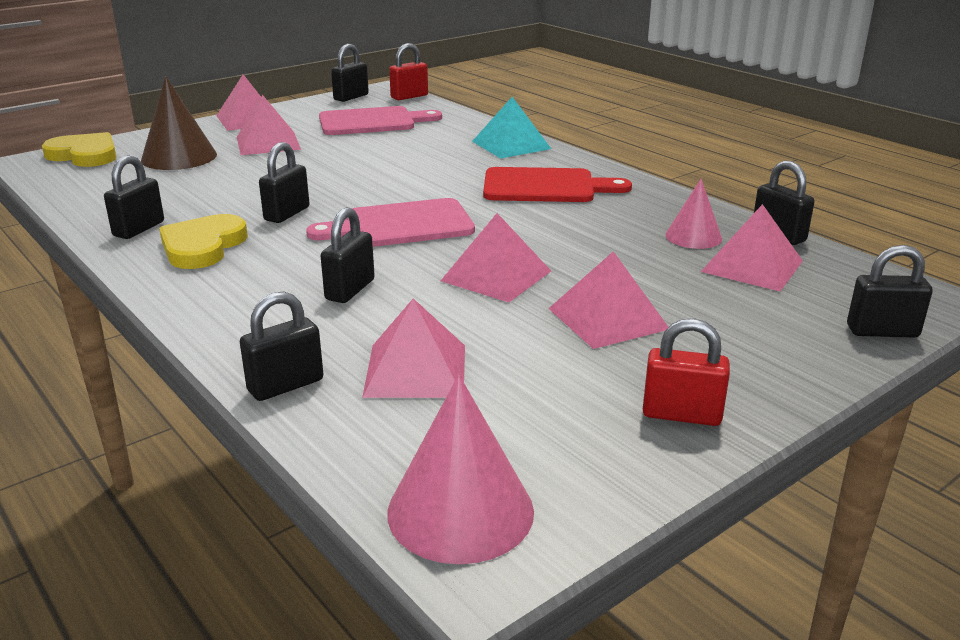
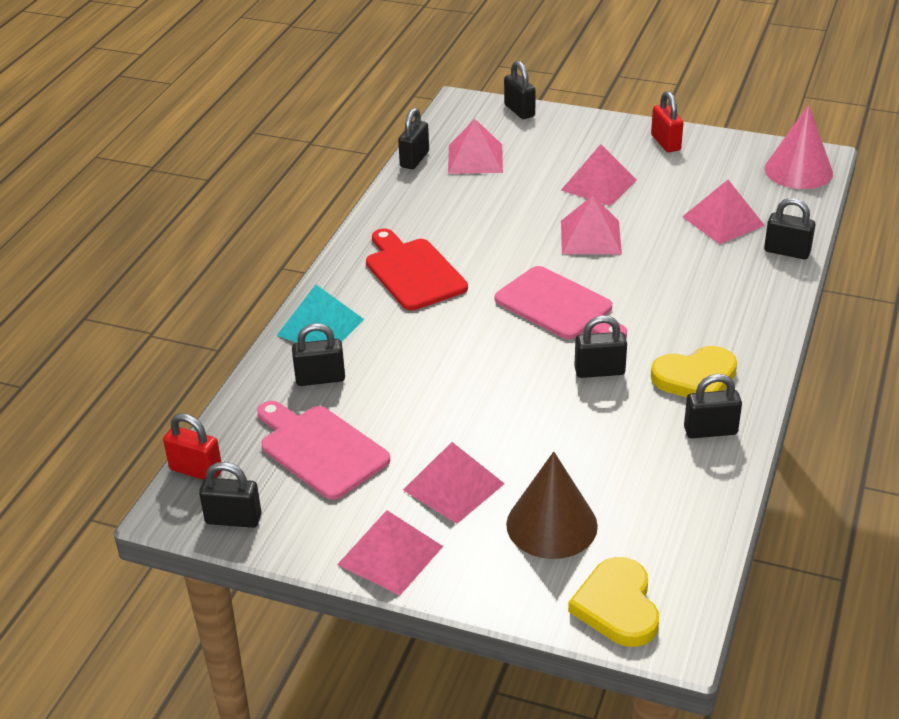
camera: 120 degrees left, 10 degrees up
(350, 290) = (673, 281): black padlock -> black padlock (320, 379)
(693, 236) = (449, 187): pink cone -> none

